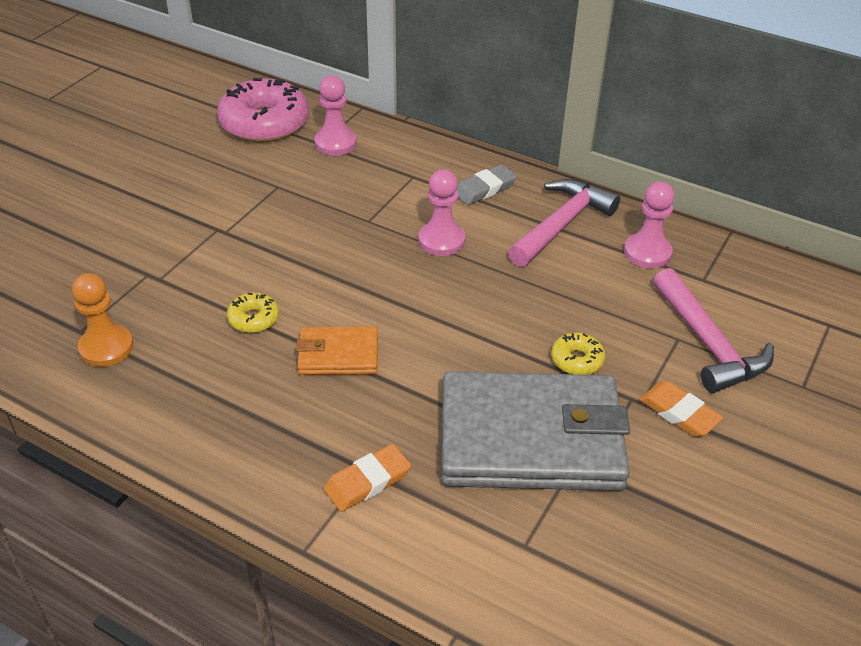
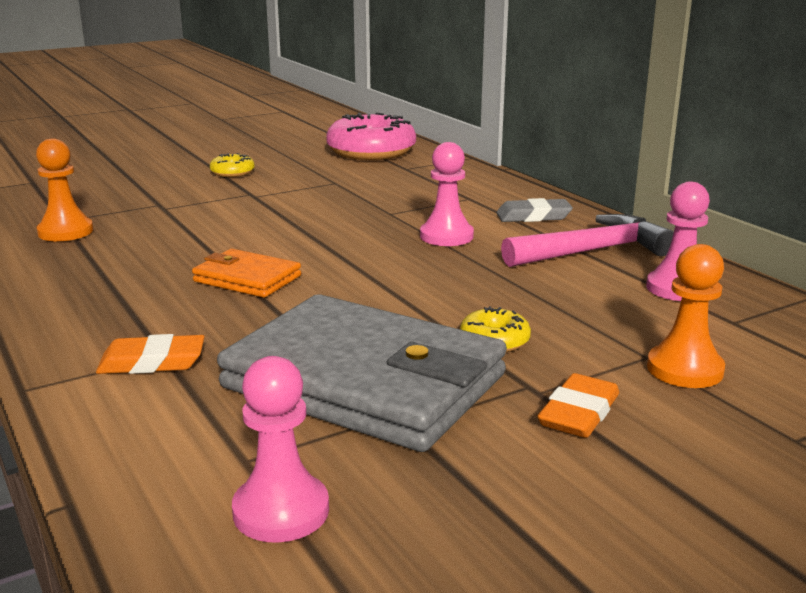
camera: 30 degrees right, 20 degrees down
(253, 319) = (205, 243): yellow donut -> yellow donut (232, 173)
(335, 143) = (419, 170): pink pawn -> pink pawn (281, 511)
(679, 413) = (579, 413): orange eraser -> orange eraser turned 45 degrees clockwise
(708, 343) = (684, 369): pink hammer -> orange pawn

